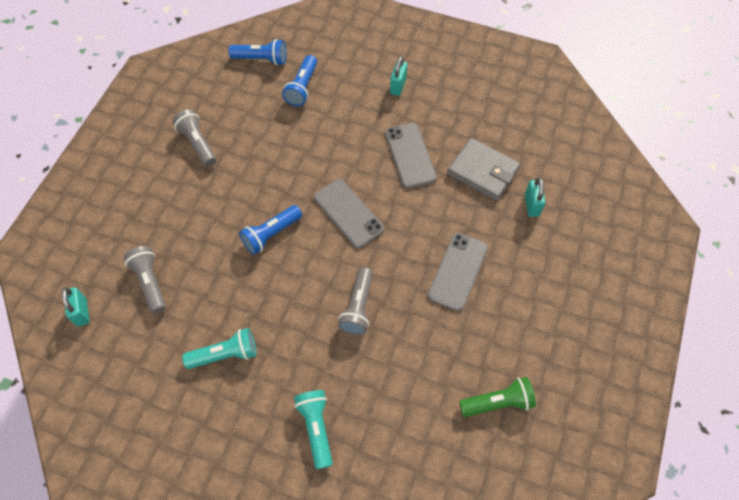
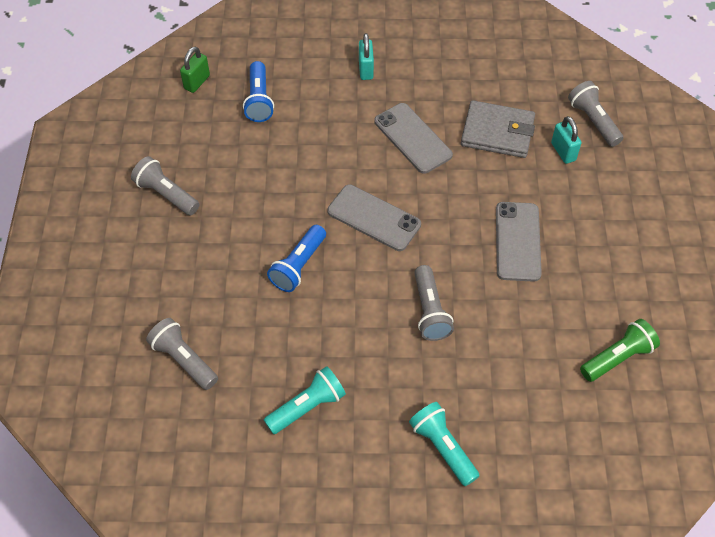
camera: 20 degrees left, 5 degrees down
(82, 312) = (118, 417): turquoise padlock -> none
(261, 59) = (197, 82): blue flashlight -> green padlock
(570, 186) = (593, 121): none -> grey flashlight

